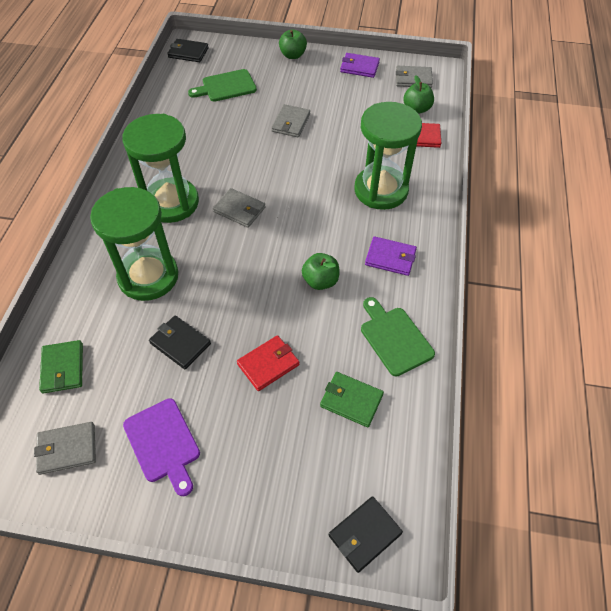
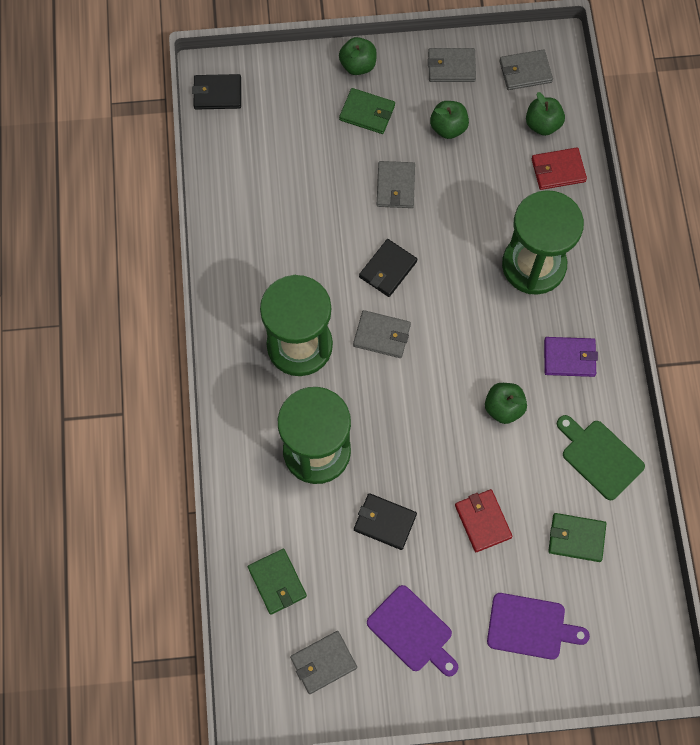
camera: 15 degrees left, 15 degrees up
(226, 86) = (291, 143): green cutting board -> none
(268, 364) = (482, 521): red wallet -> red wallet turned 60 degrees counterclockwise
(279, 470) = (530, 627): none -> purple cutting board
(288, 80) = (367, 113): none -> green wallet
(344, 98) = (448, 128): none -> green apple
(359, 67) = (451, 67): purple wallet -> grey wallet
(364, 534) = (625, 664): black wallet -> black wallet (388, 269)

